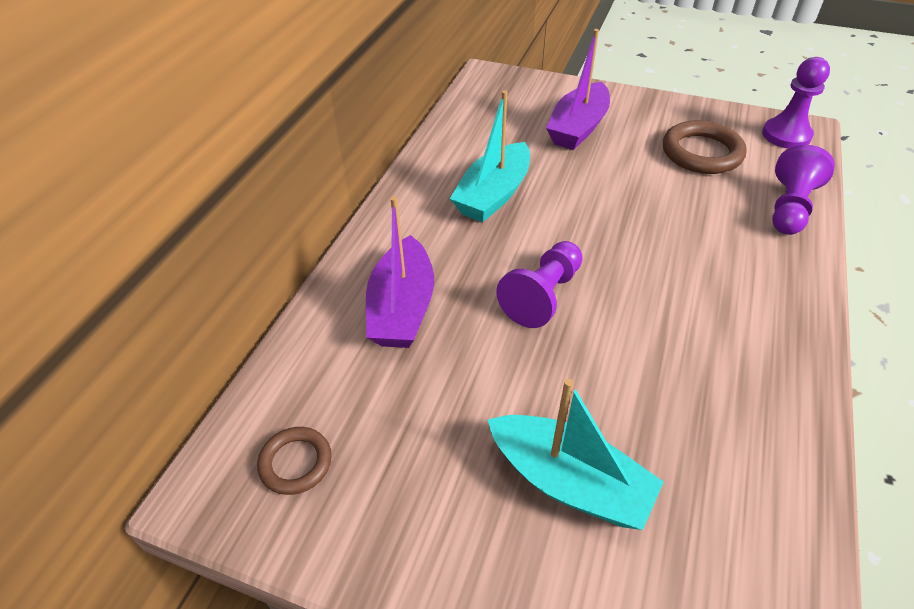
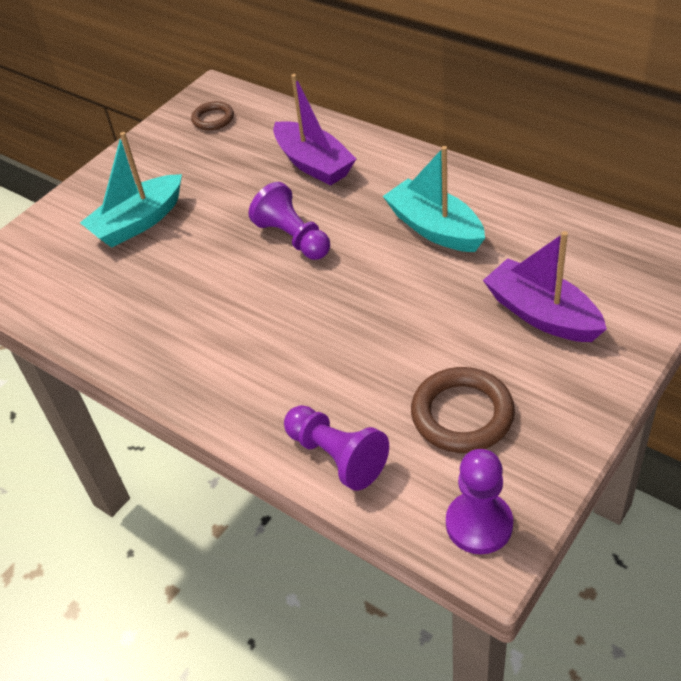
camera: 110 degrees right, 0 degrees up
(402, 308) = (314, 164): purple boat -> purple boat turned 150 degrees counterclockwise

